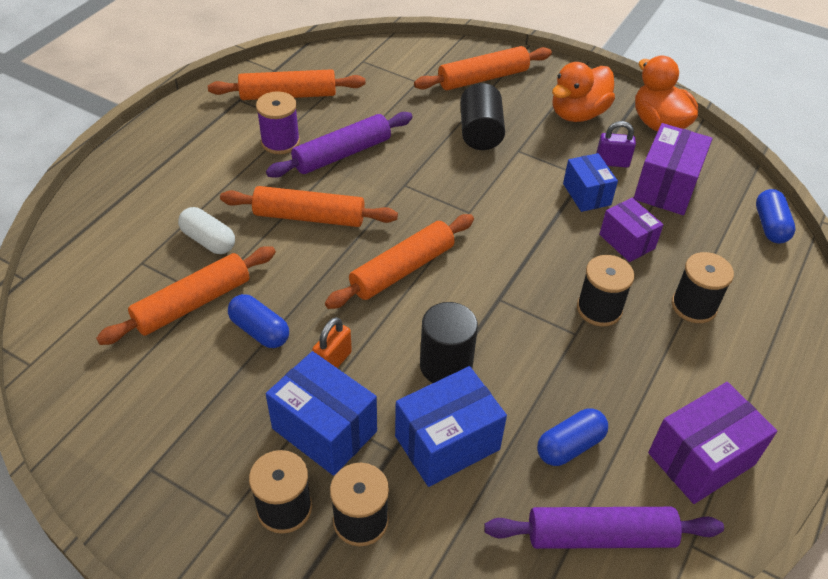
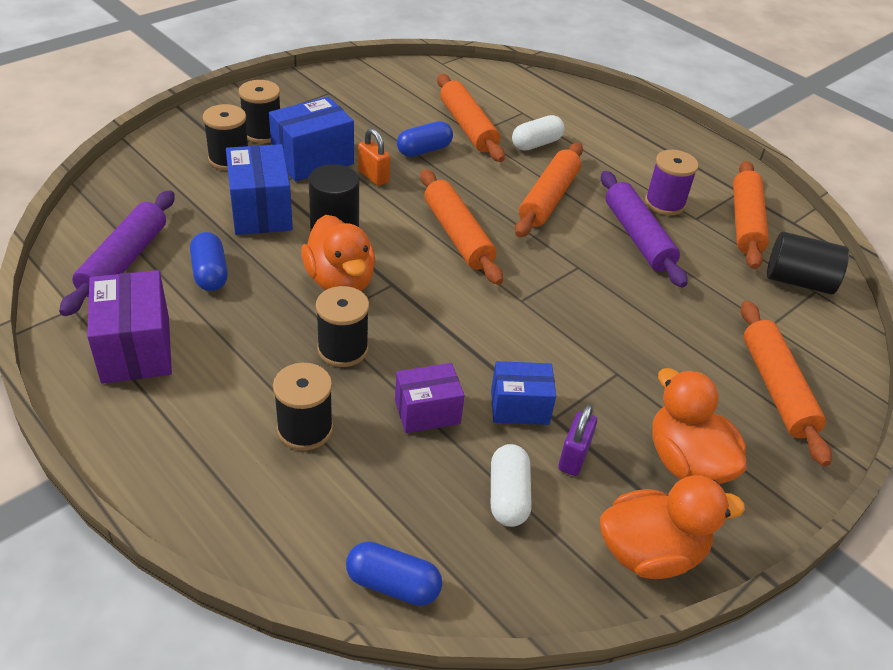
camera: 105 degrees right, 5 degrees down
(480, 133) = (657, 350): black cylinder -> black cylinder (798, 281)
(518, 337) = (340, 281): none -> orange duck
(666, 187) = (508, 496): purple box -> white capsule

